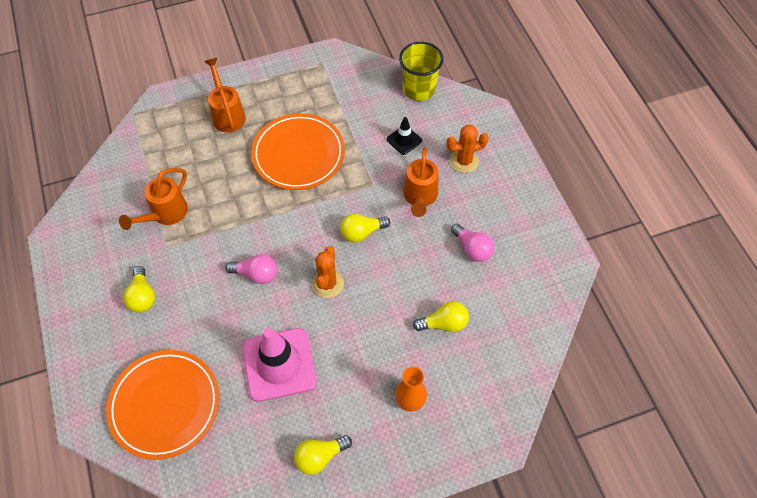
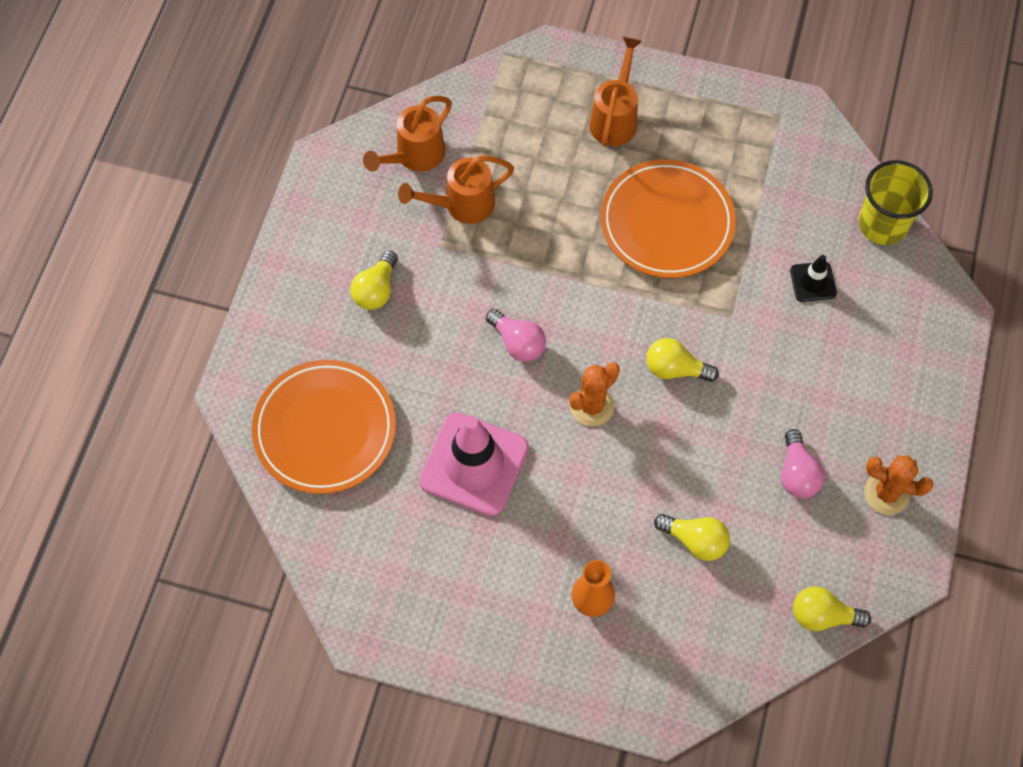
camera: 35 degrees right, 5 degrees up
(320, 456) = (450, 595): yellow light bulb -> yellow light bulb (822, 616)
(420, 197) = (779, 368): orange watering can -> orange watering can (415, 156)
(464, 161) = (870, 356): orange cactus -> orange cactus (886, 493)

